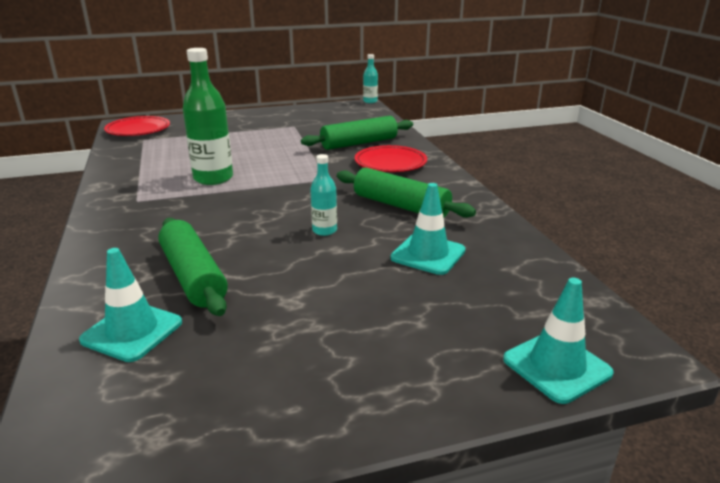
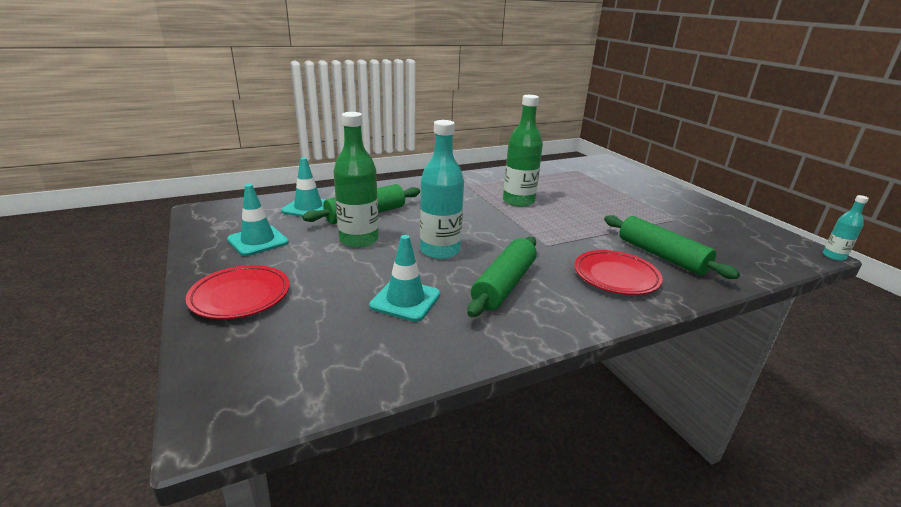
camera: 80 degrees right, 0 degrees up
(138, 130) = (595, 166): red plate -> red plate (240, 296)
(278, 281) = (359, 240): none -> green bottle
(324, 230) = (440, 250): turquoise bottle -> turquoise bottle, size x1.91
(556, 366) = (219, 361): turquoise traffic cone -> turquoise traffic cone (258, 241)

